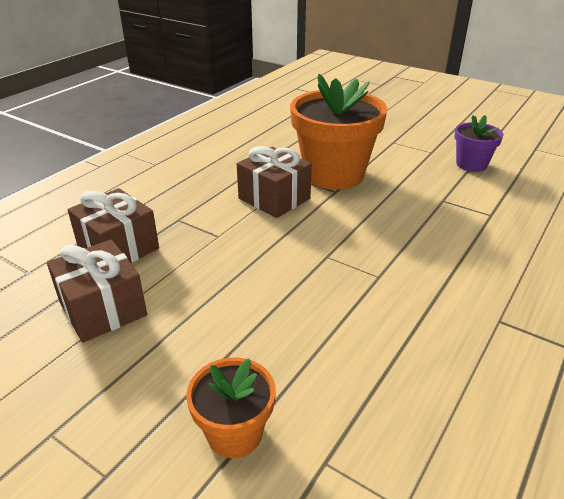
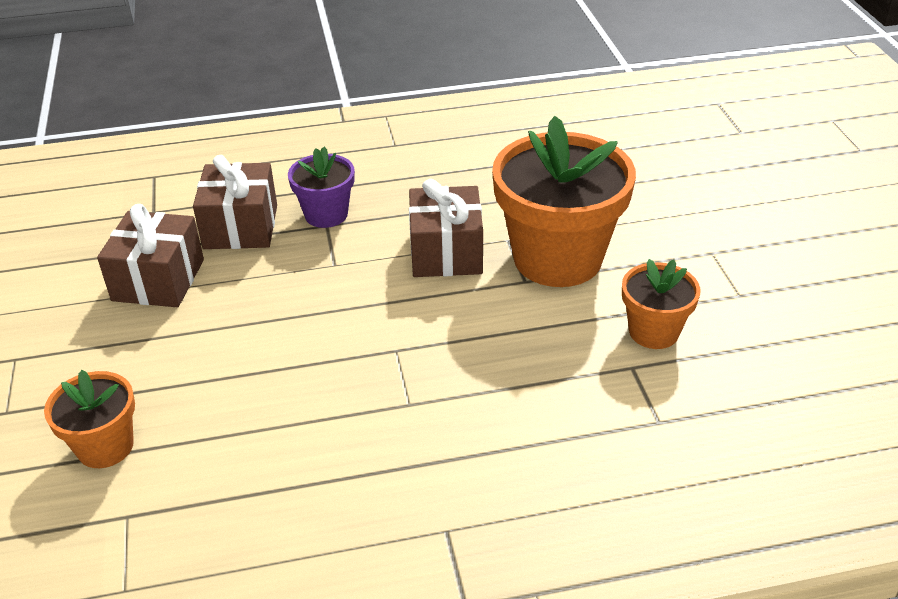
camera: 45 degrees right, 5 degrees up
(426, 182) = (653, 331): none -> orange flower pot
(471, 164) = (763, 343): purple flower pot -> purple flower pot (326, 214)

